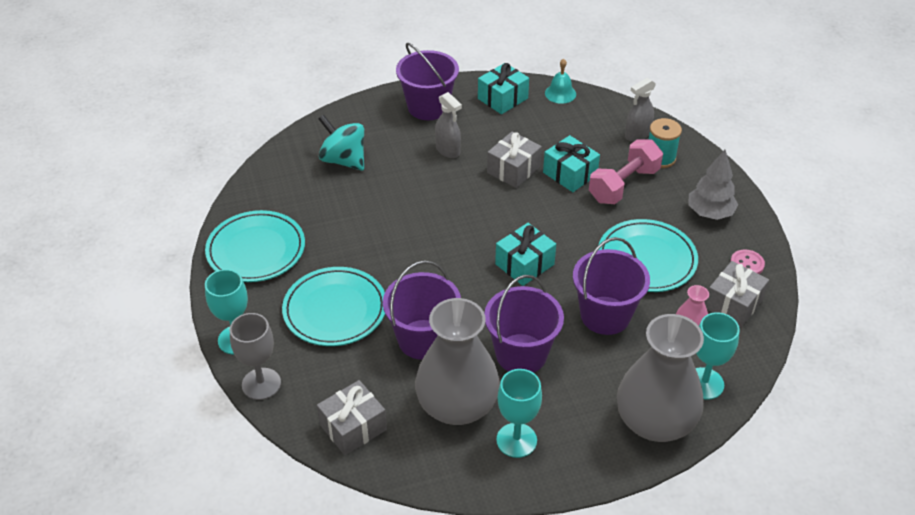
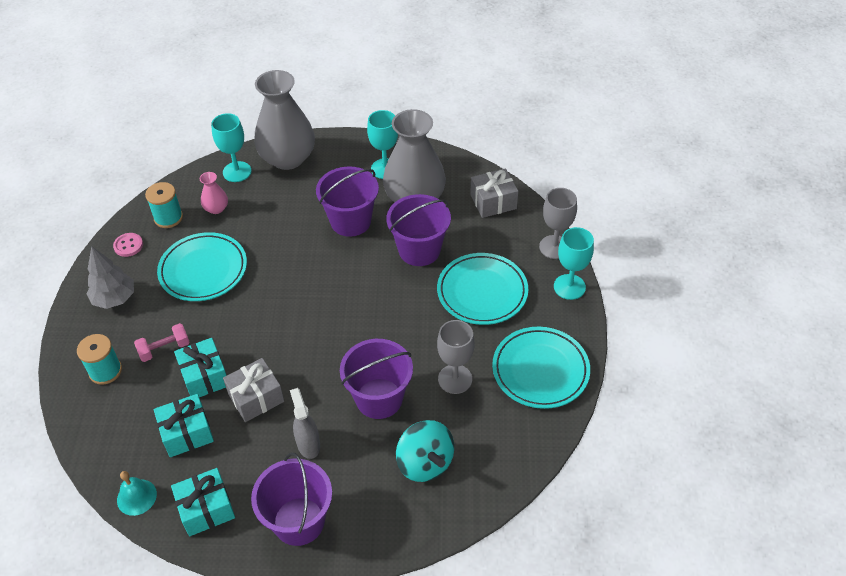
camera: 160 degrees left, 5 degrees up
(338, 224) = (455, 379): none -> grey goblet
(524, 264) = (306, 292): turquoise gift -> turquoise gift (187, 433)
(605, 315) = (270, 233): purple bucket -> purple bucket (379, 398)
(623, 185) = (164, 349): pink dumbbell -> pink dumbbell, size x0.61
(637, 135) = (103, 407): grey spray bottle -> none
(733, 304) = (168, 218): grey gift -> turquoise spool

